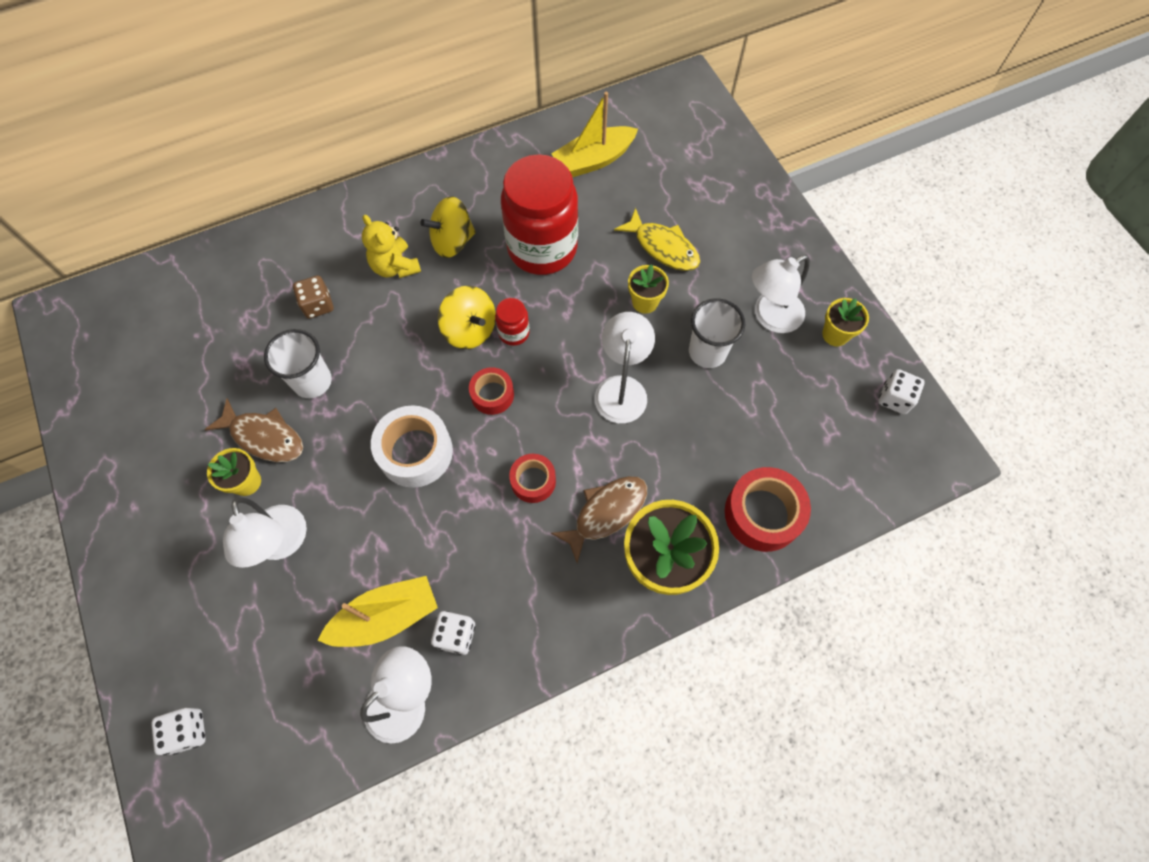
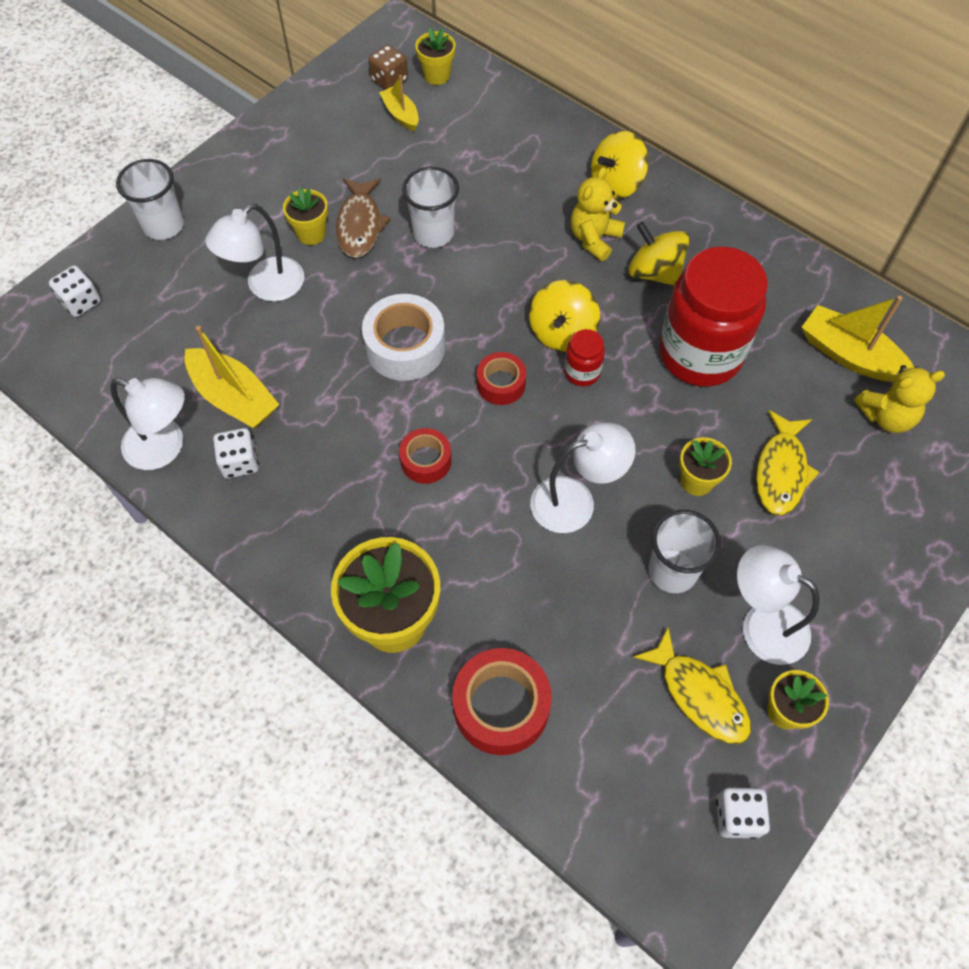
camera: 65 degrees right, 5 degrees down
(137, 304) = (437, 75): none -> yellow flower pot
(146, 616) = (163, 226): none -> white cup
(161, 352) = (401, 114): none -> yellow boat
(318, 305) = (514, 199): brown dice -> brown dice (389, 80)
(352, 226) = (616, 184): none -> yellow spinning top
(606, 513) = (424, 543): brown fish -> none
(652, 165) = (886, 416): none -> yellow teddy bear
(804, 380) = (699, 695): none -> yellow fish

